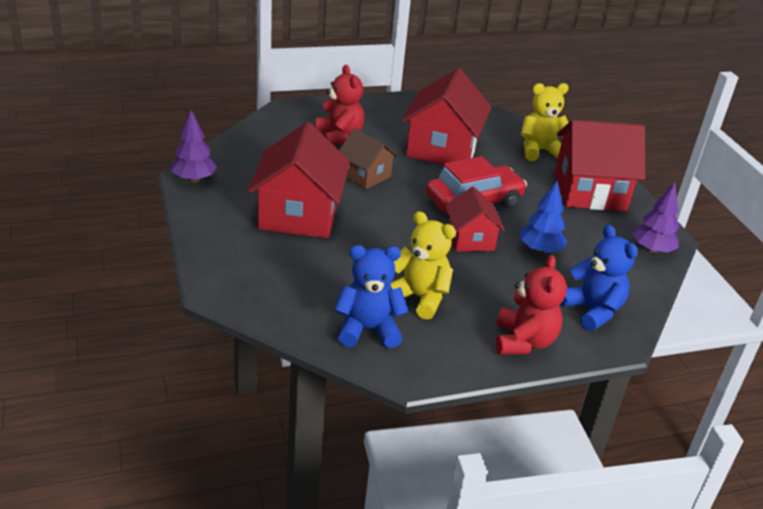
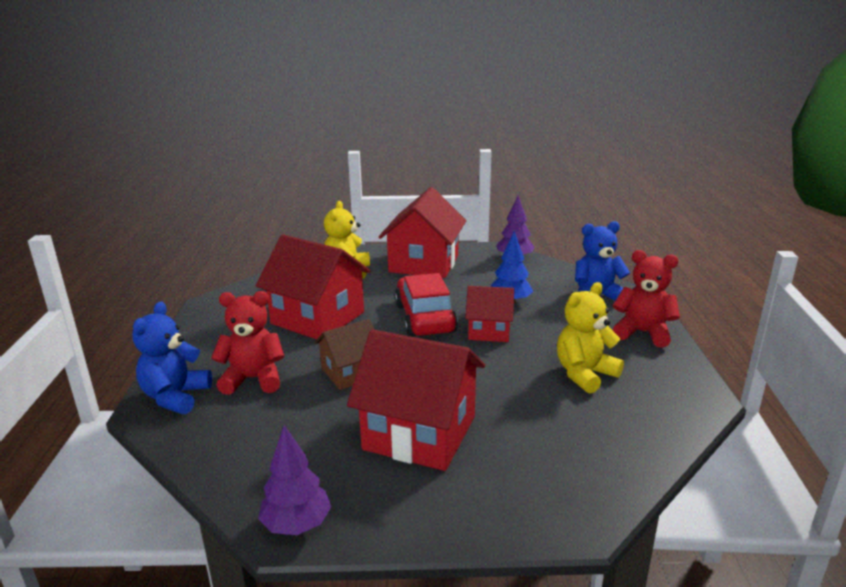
camera: 70 degrees left, 10 degrees down
(368, 329) = (640, 412): blue teddy bear -> blue teddy bear (175, 397)

